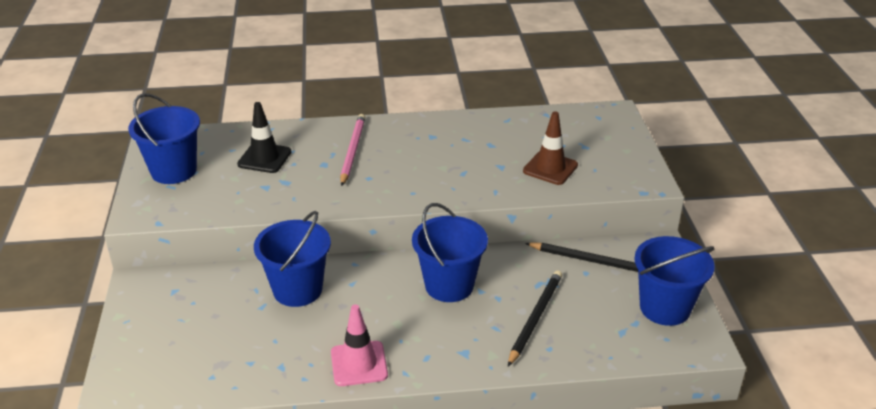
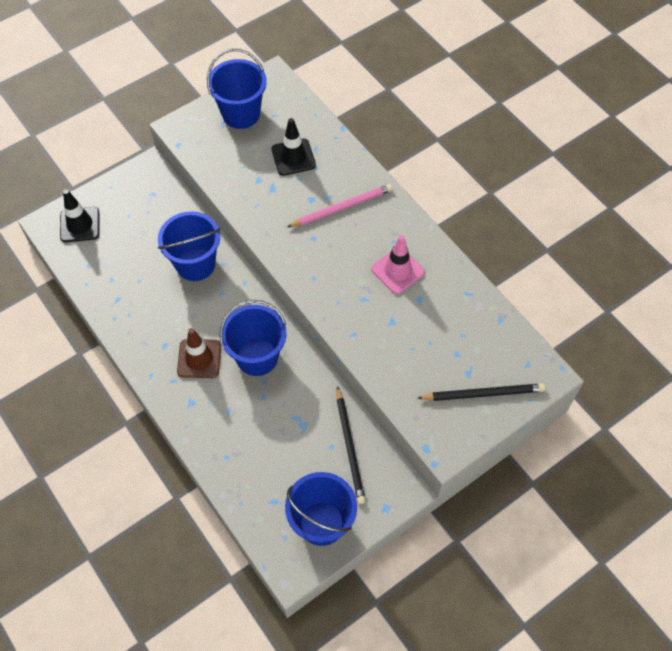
camera: 60 degrees right, 25 degrees up
(147, 364) = (80, 225): none -> black traffic cone
(359, 364) = (144, 342): pink traffic cone -> pink traffic cone (397, 270)
(535, 318) = (254, 433): black pencil -> black pencil (483, 393)
(550, 168) = (414, 360): brown traffic cone -> brown traffic cone (199, 359)

